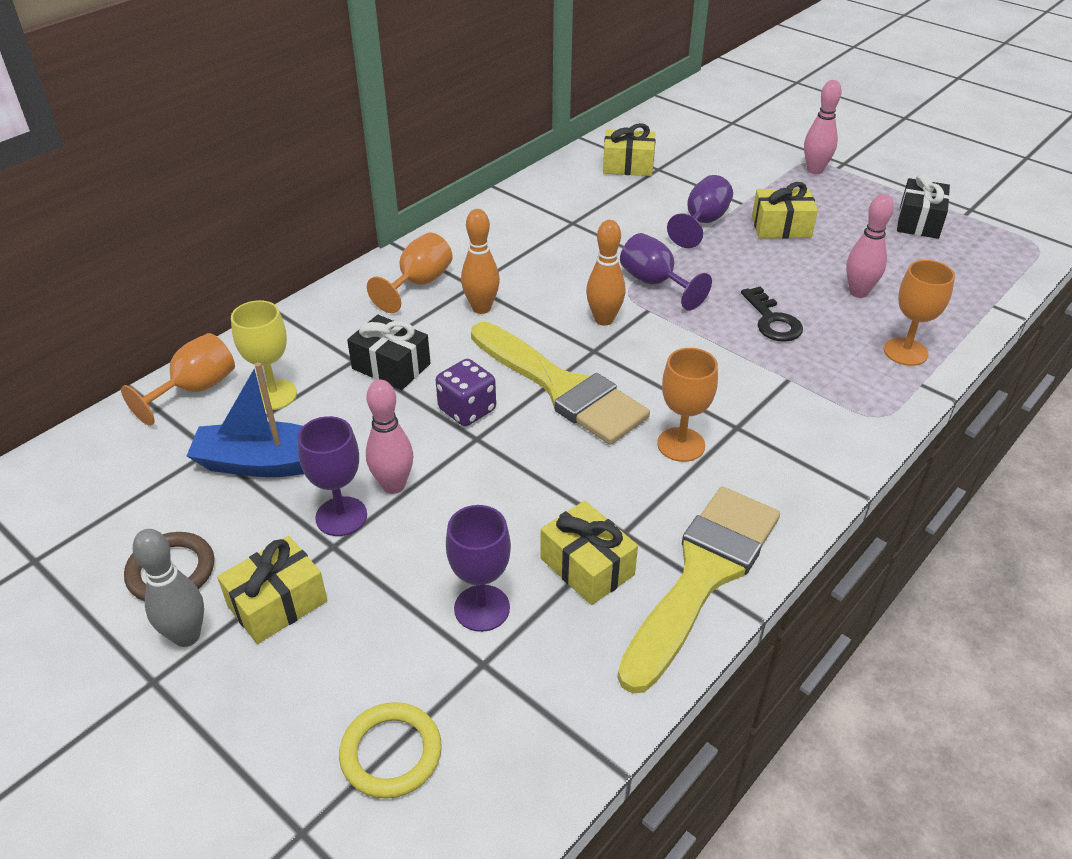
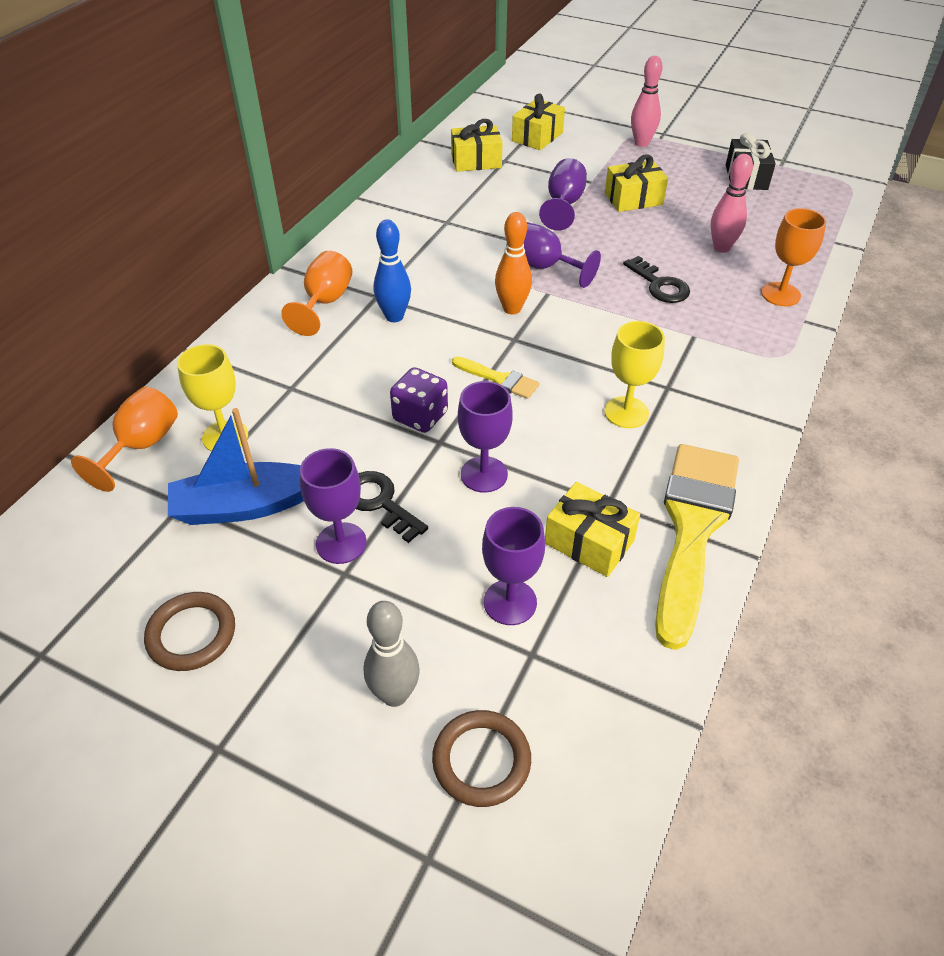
camera: 15 degrees left, 5 degrees up
(187, 636) = (234, 695): grey bowling pin -> grey bowling pin (395, 694)
(277, 603) = (313, 642): yellow gift -> yellow gift (537, 137)
(391, 366) = (330, 387): black gift -> none
(391, 753) = (481, 760): yellow ring -> brown ring
(393, 485) = (379, 502): pink bowling pin -> black key
(481, 308) = (394, 316): orange bowling pin -> blue bowling pin
(507, 478) = (484, 474): none -> purple goblet
(561, 387) = (499, 379): yellow brush -> yellow brush, size x0.45
(681, 444) = (626, 412): orange goblet -> yellow goblet

